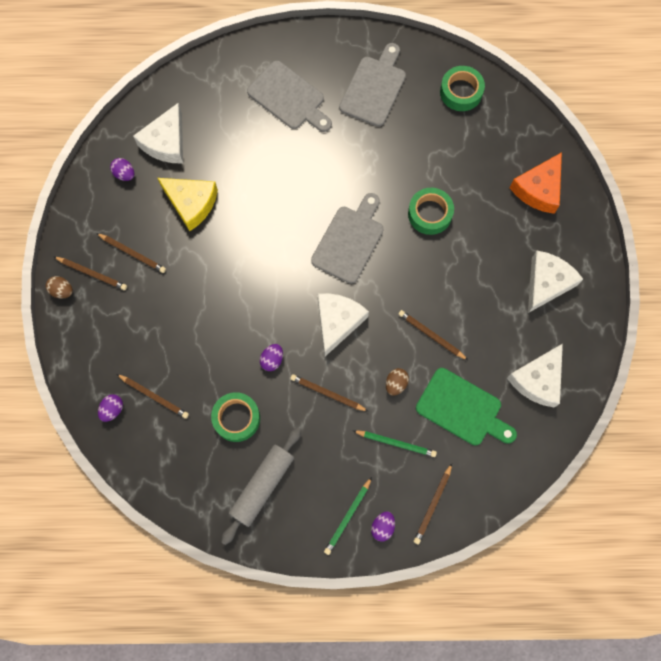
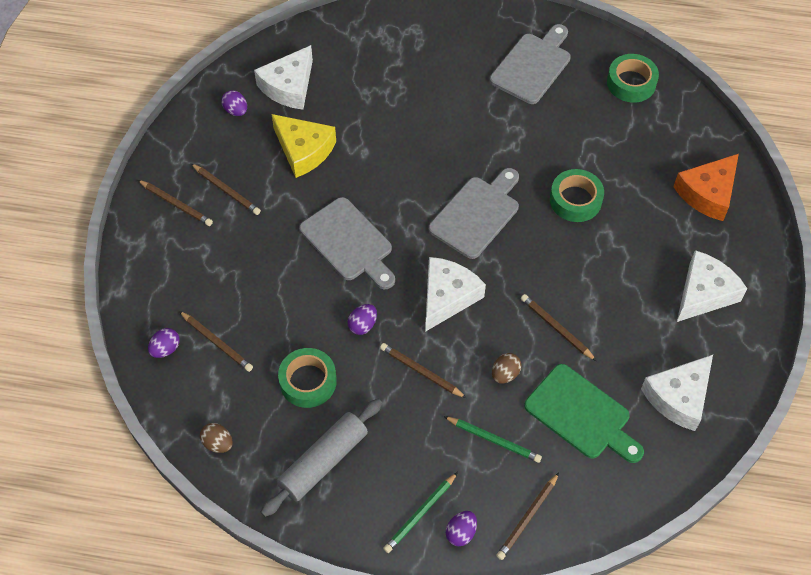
camera: 10 degrees right, 15 degrees down
(62, 291) = (138, 216): brown egg -> brown egg (218, 443)
(289, 98) = (434, 62): grey cutting board -> grey cutting board (349, 242)

